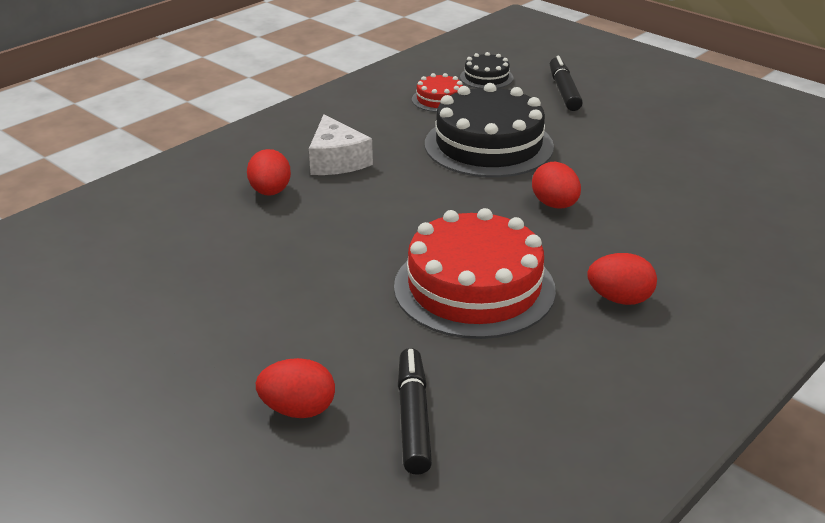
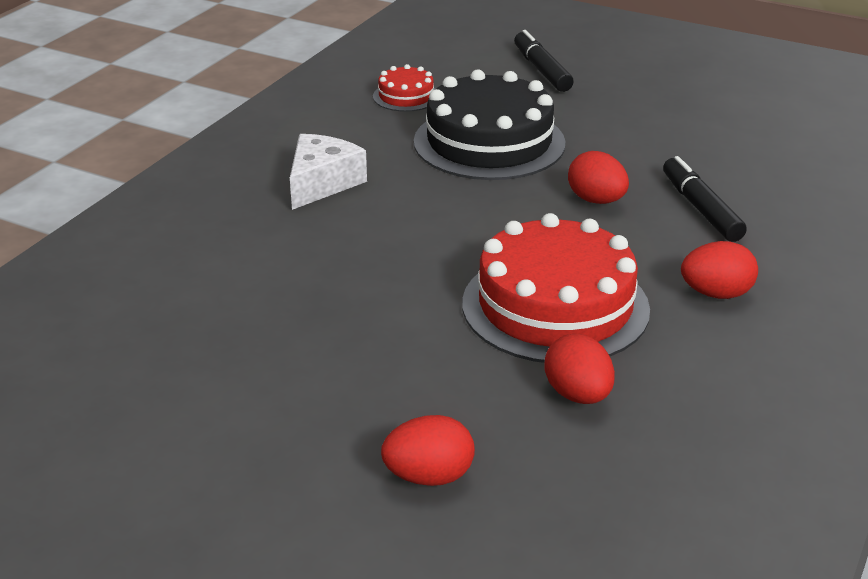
camera: 15 degrees left, 0 degrees up
(270, 192) = (262, 231): red egg -> red egg (578, 395)
(336, 161) = (322, 183): white cheese -> white cheese turned 120 degrees counterclockwise
(413, 418) = (562, 462): black marker -> black marker (700, 208)
(486, 77) = (447, 64): black cake -> none

